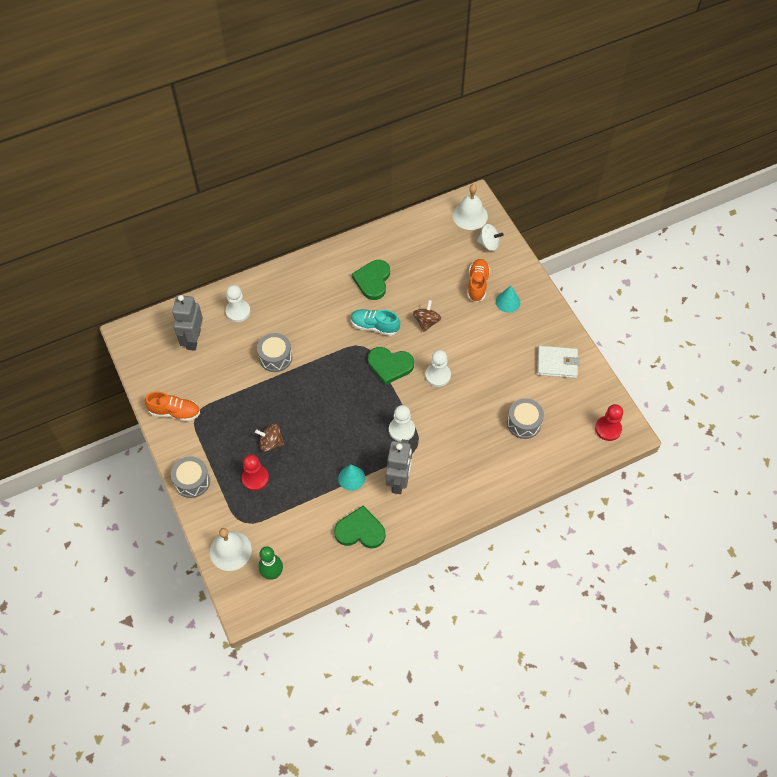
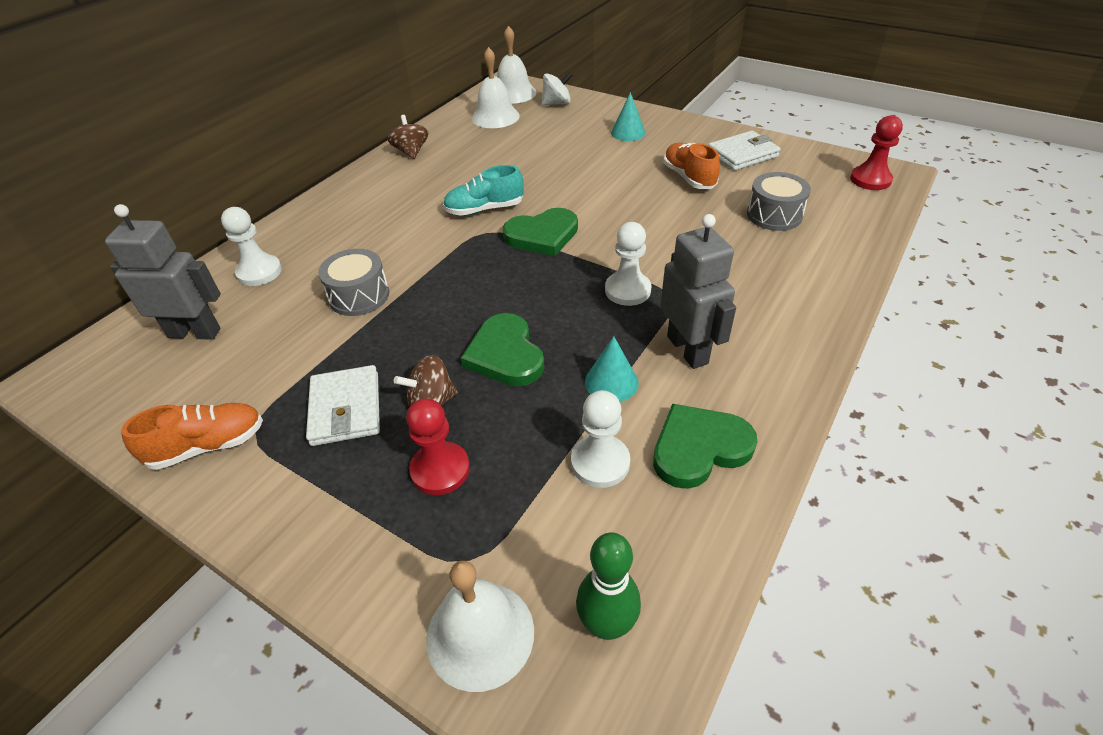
camera: 30 degrees left, 15 degrees down
(192, 481) = (308, 544): grey drum -> none
(193, 339) = (195, 332): grey robot -> grey robot turned 120 degrees clockwise
(235, 425) = (345, 409): none -> white wallet
(373, 280) = (444, 174): green heart -> green heart (505, 354)
(426, 322) = (549, 181): brown spinning top -> brown spinning top (411, 152)
(438, 375) = (616, 219): white pawn -> white pawn (600, 462)
(440, 237) = (495, 117): none -> white bell
(477, 284) = (578, 133): orange shoe -> orange shoe (689, 177)

